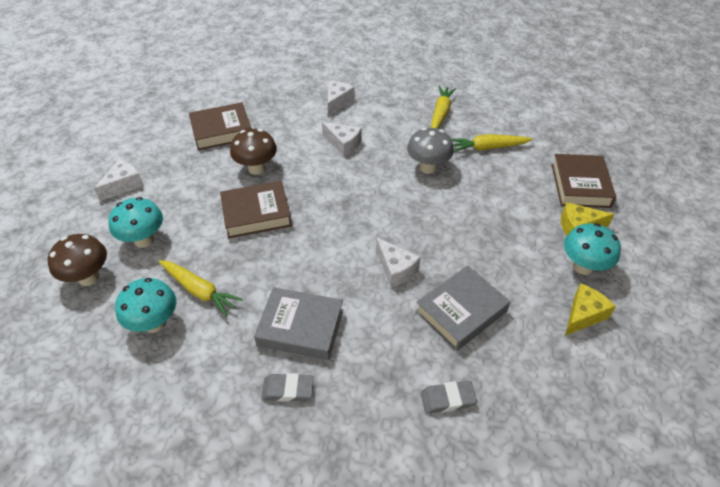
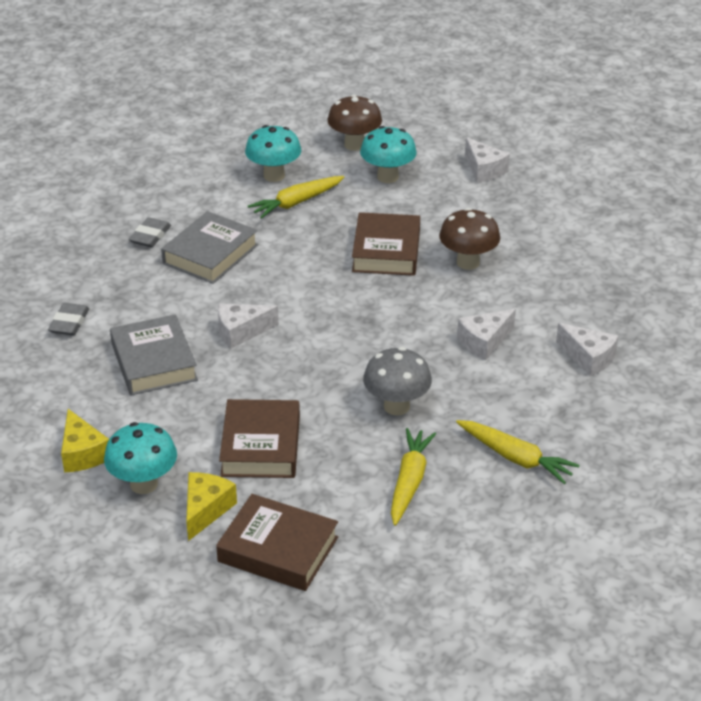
camera: 110 degrees right, 10 degrees down
(222, 131) = (559, 246): brown book -> brown book (260, 446)

